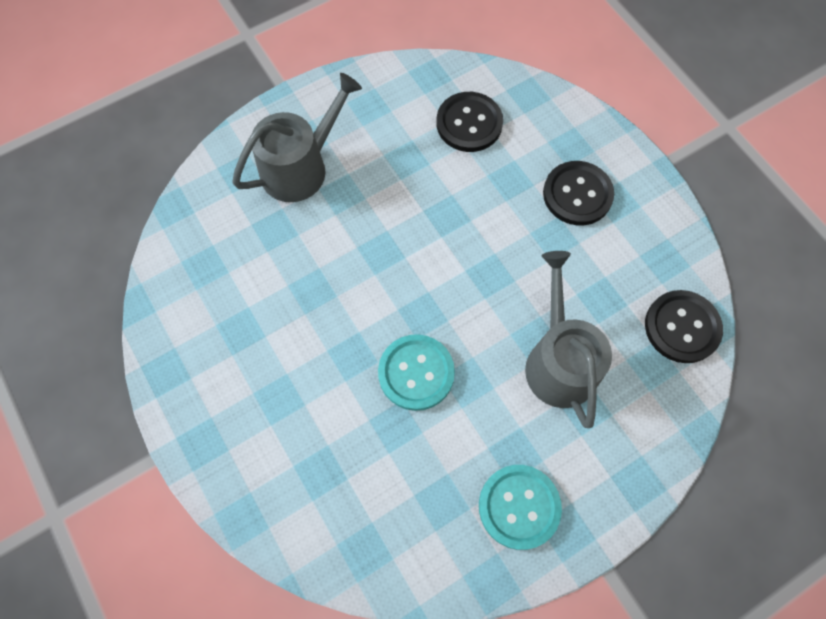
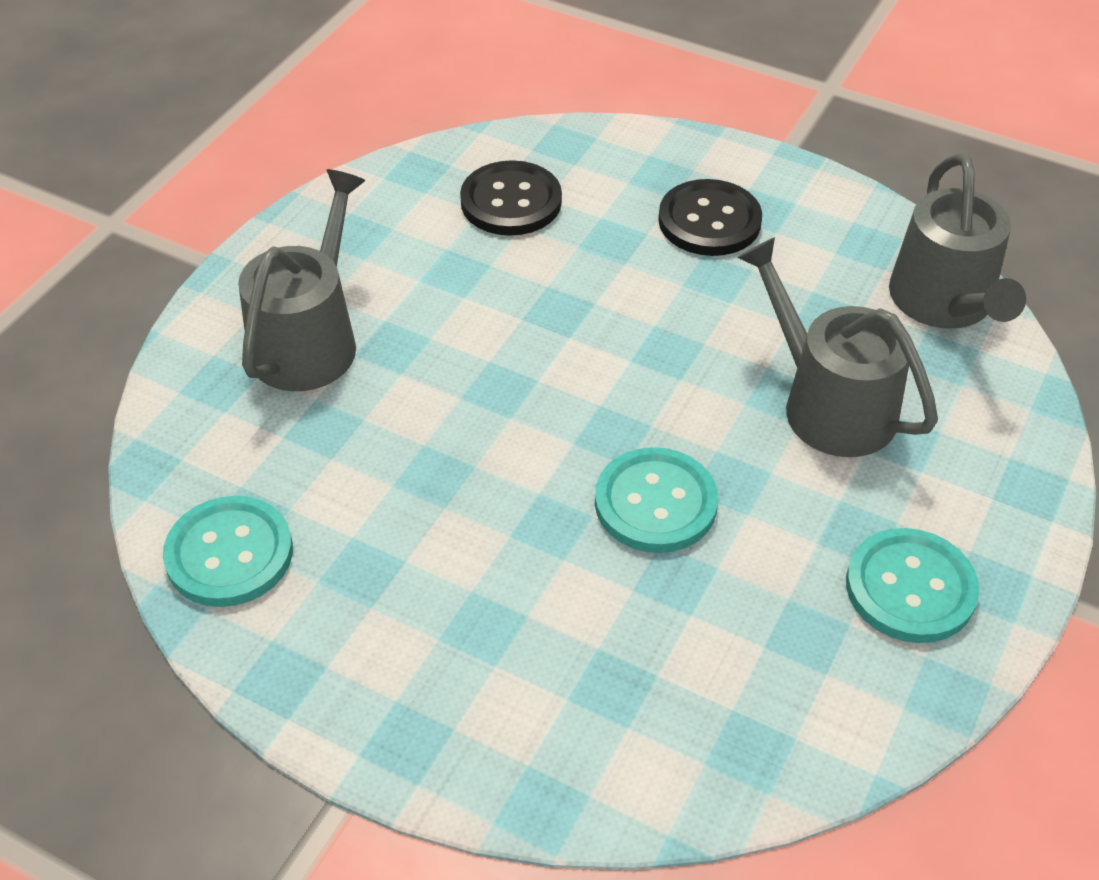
camera: 30 degrees left, 20 degrees down
(183, 284) = (229, 554): none -> turquoise button
(682, 327) = (945, 303): black button -> grey watering can

